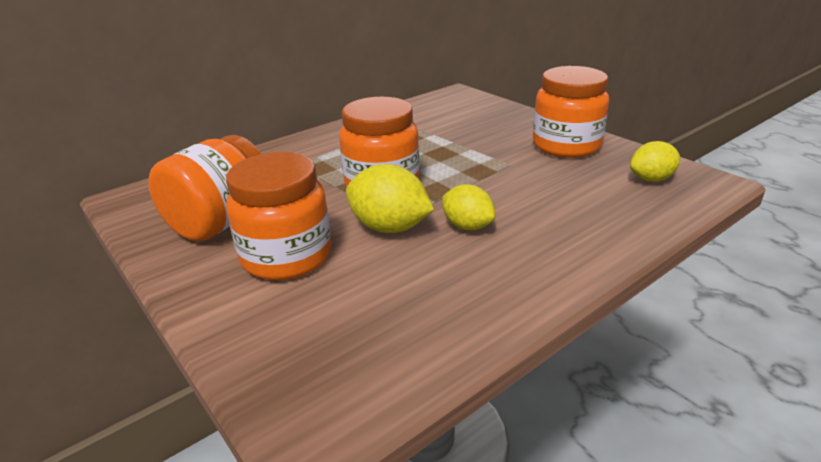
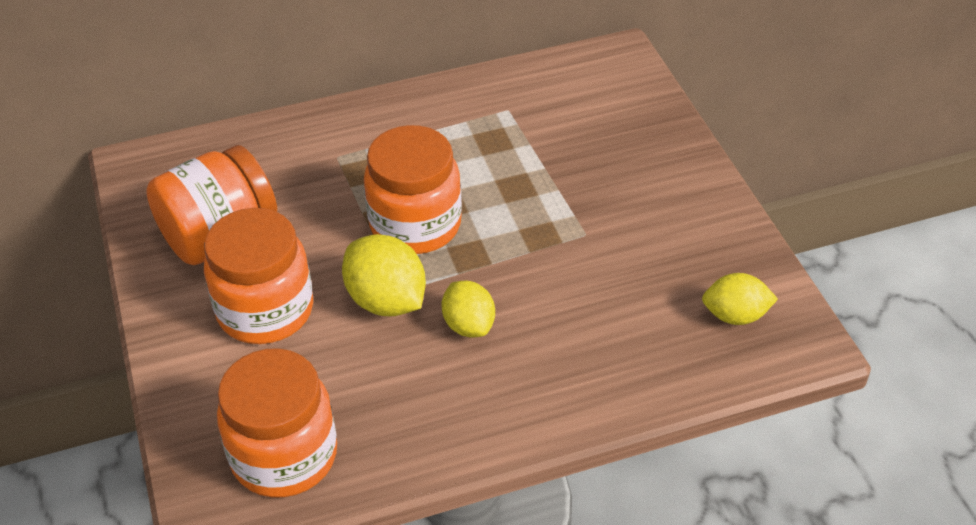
camera: 20 degrees right, 15 degrees up
(566, 145) = (682, 219): orange jar -> orange jar (284, 456)

